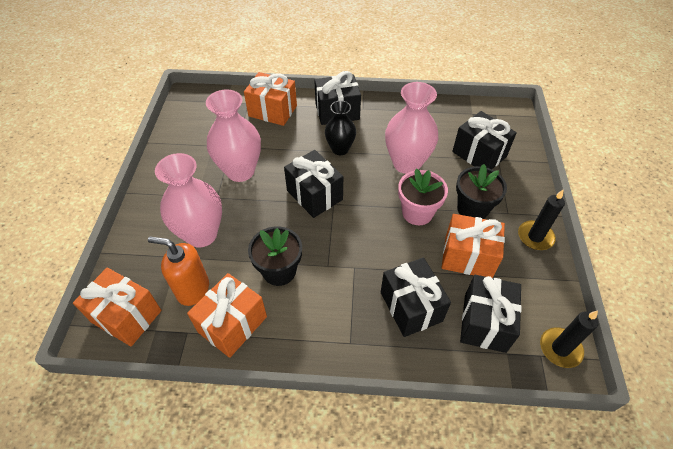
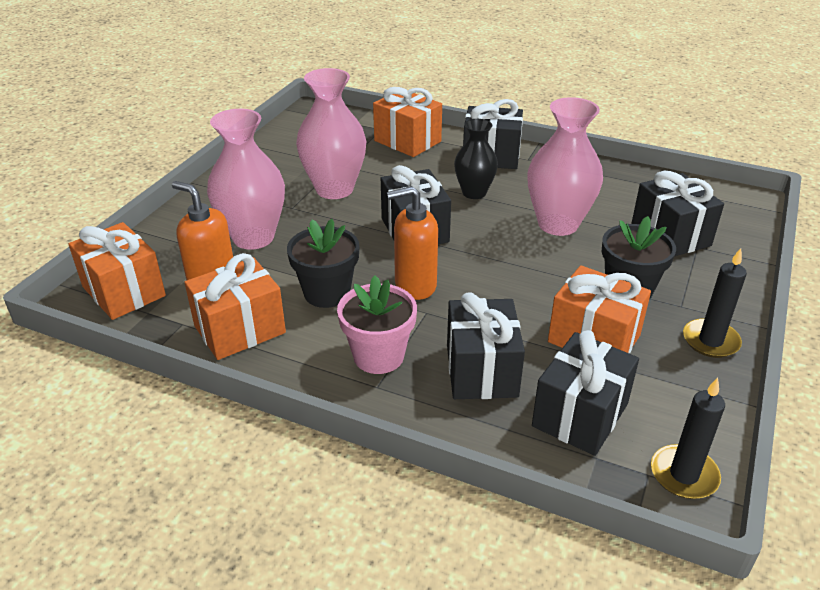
camera: 20 degrees right, 15 degrees down
(336, 246) = (415, 285): none -> orange soap dispenser
(417, 213) = (545, 277): pink flower pot -> pink flower pot (378, 356)

